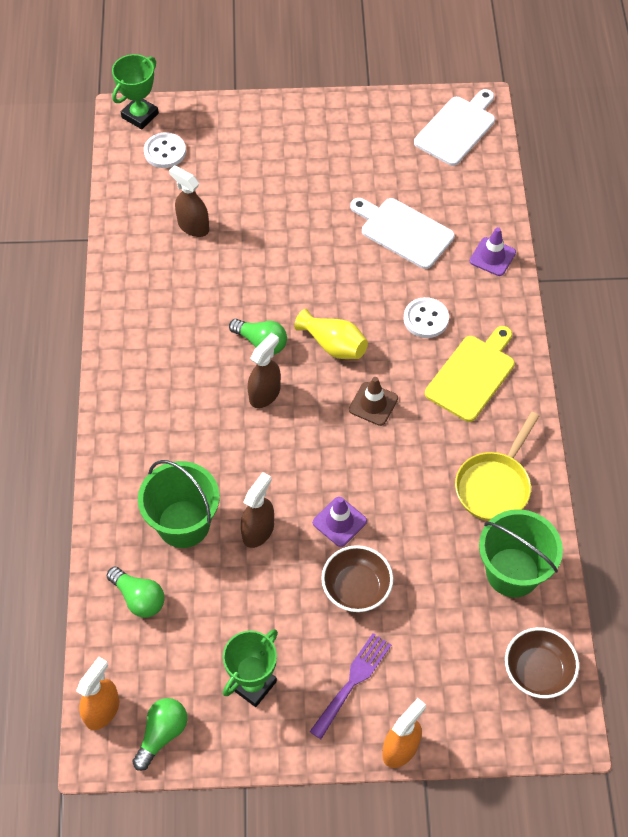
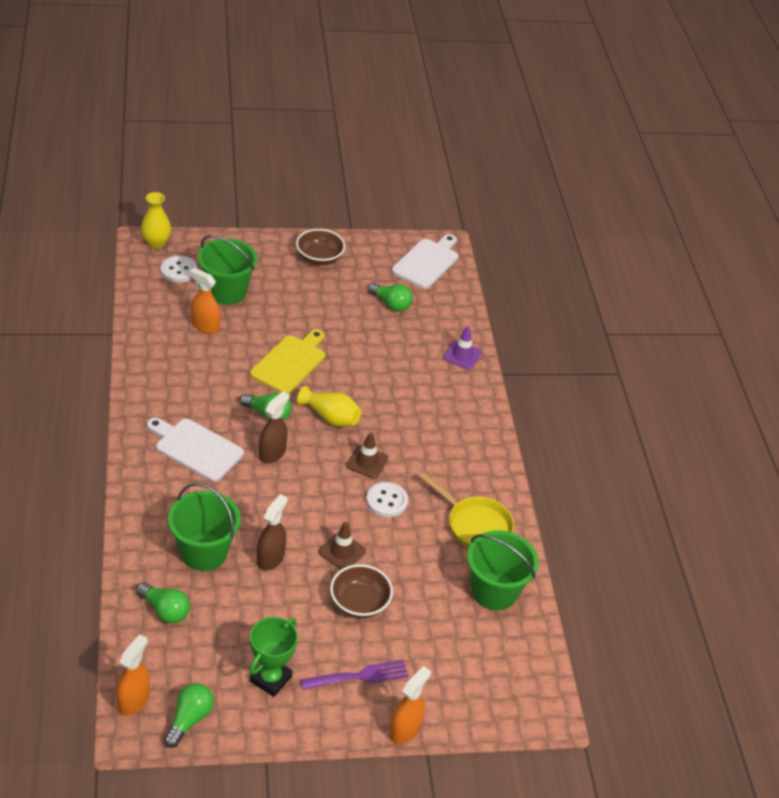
camera: 10 degrees left, 15 degrees down
(140, 115) = (156, 243): green trophy -> yellow vase
(193, 226) = (205, 326): brown spray bottle -> orange spray bottle
(219, 178) = (226, 291): none -> green bucket
(339, 522) = (342, 551): purple traffic cone -> brown traffic cone
(352, 681) = (359, 676): purple fork -> purple fork turned 45 degrees clockwise
(403, 231) = (386, 335): white cutting board -> white cutting board (196, 448)
(411, 189) = (391, 304): none -> green light bulb
(426, 319) = (408, 399): white button -> white button (386, 501)
(472, 375) = (450, 442): yellow cutting board -> yellow cutting board (290, 363)
(495, 485) = (475, 525): yellow pan -> yellow pan turned 75 degrees counterclockwise
(538, 671) = (521, 667): brown bowl -> brown bowl (319, 258)

